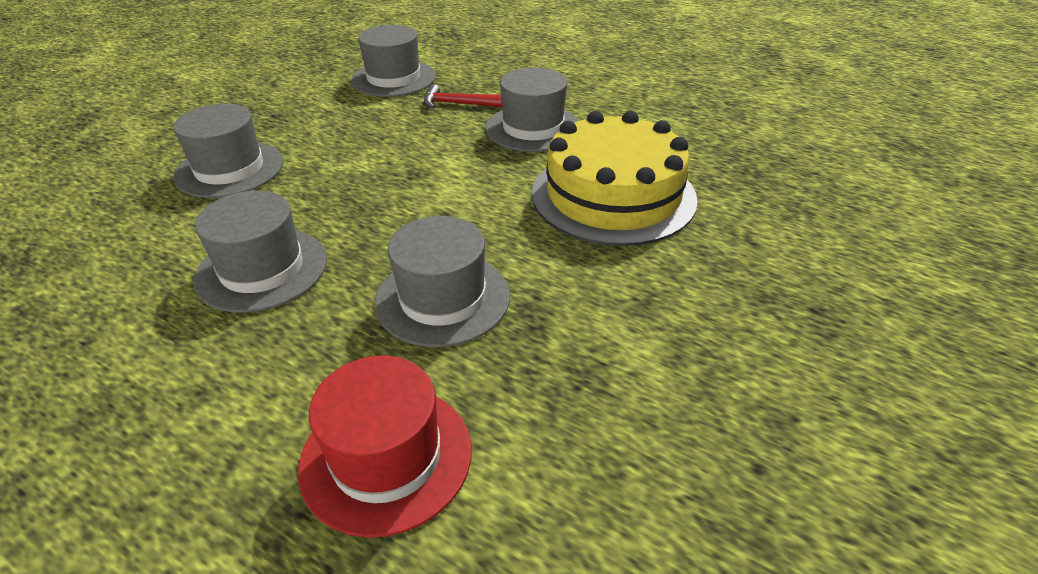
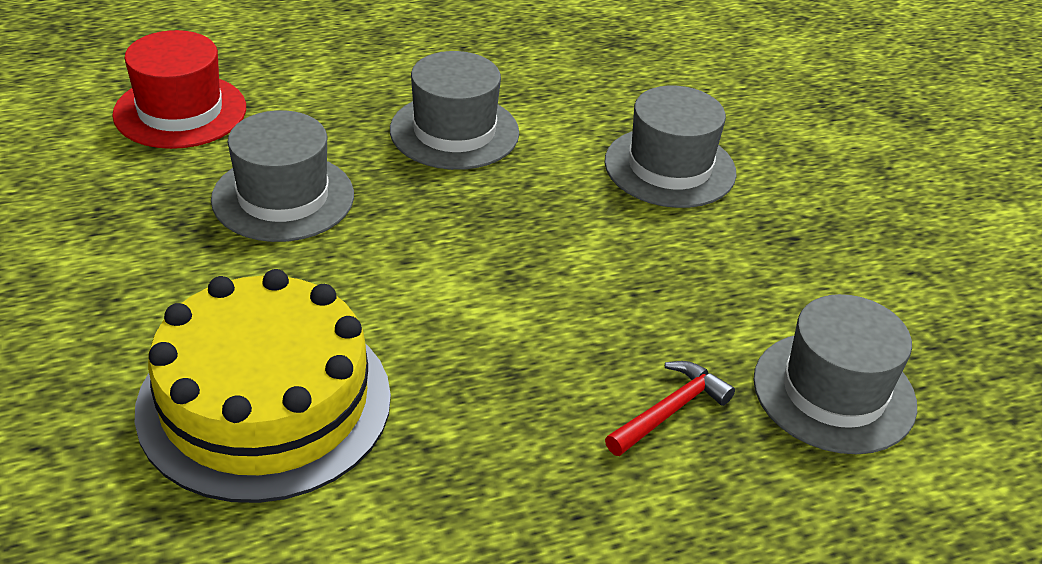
camera: 125 degrees right, 0 degrees up
(533, 128) = (508, 443): grey hat -> none

